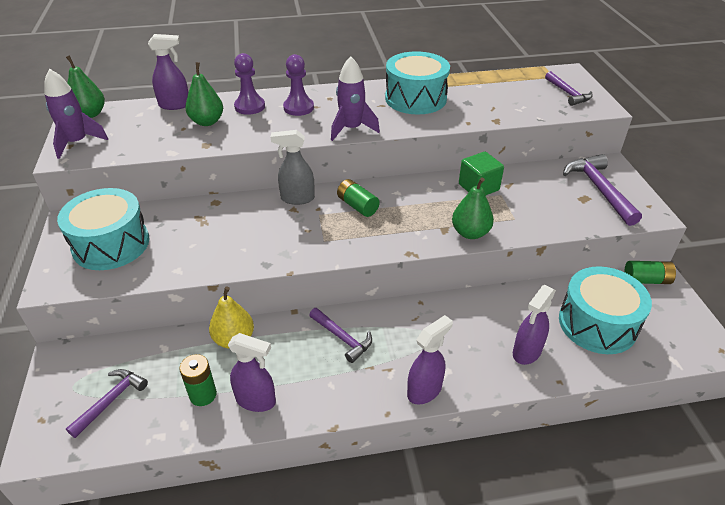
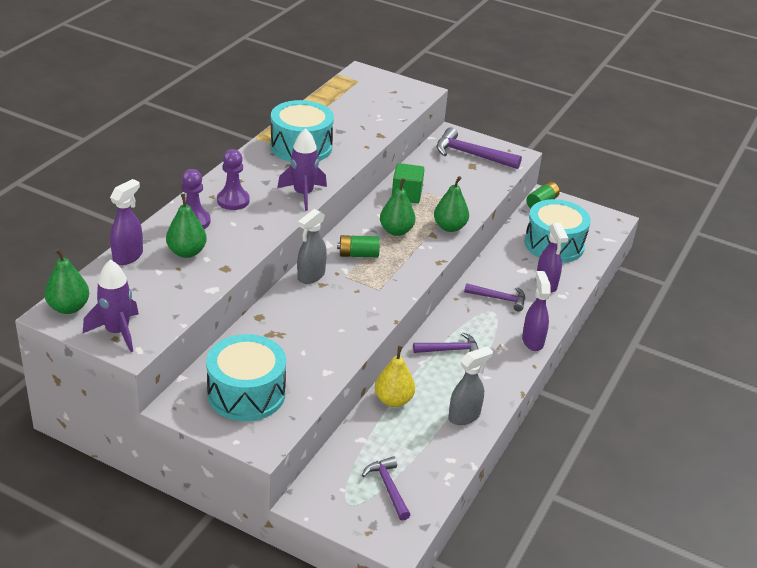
camera: 55 degrees left, 5 degrees down
(203, 395) = (432, 439): green battery -> none
(256, 400) = (464, 416): purple spray bottle -> grey spray bottle
(419, 208) = (396, 231): none -> green pear
(568, 93) = (388, 90): purple hammer -> purple hammer (499, 299)

